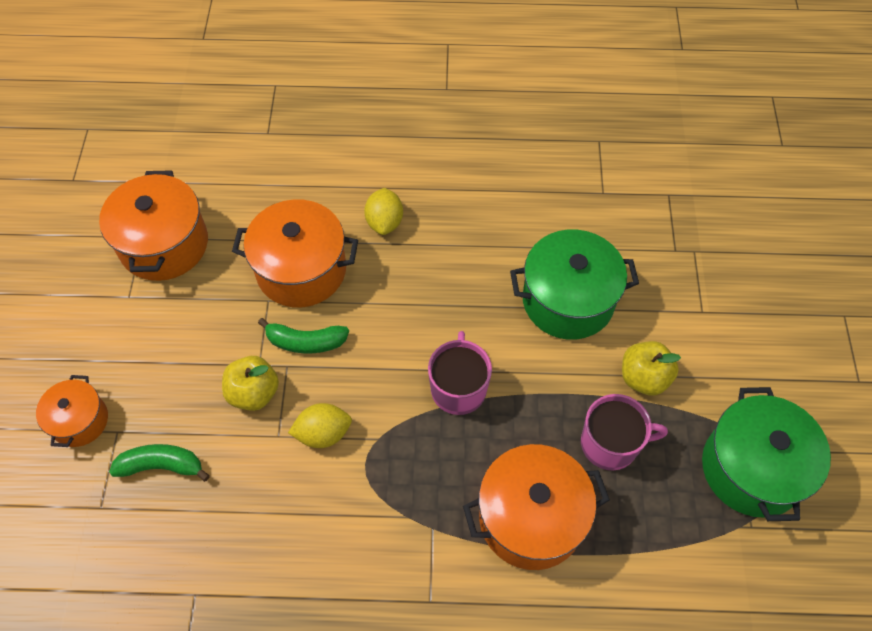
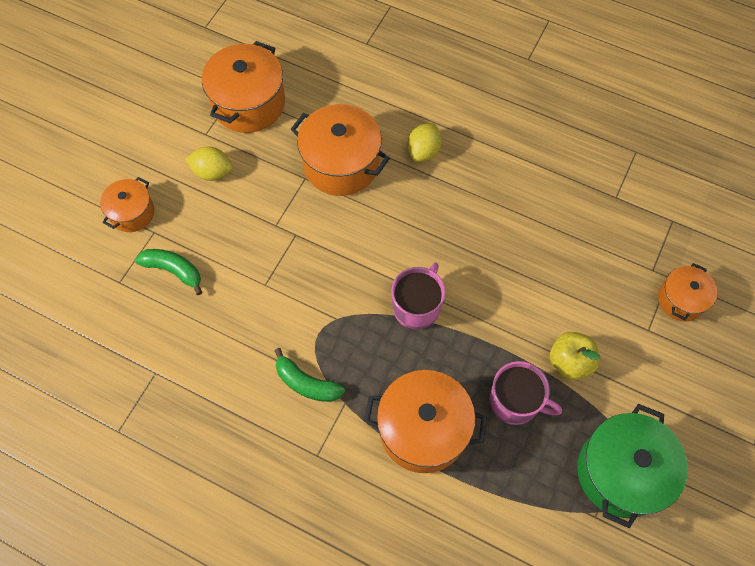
camera: 25 degrees right, 5 degrees up
(254, 393) = (262, 245): yellow apple -> none
(305, 342) = (318, 222): green banana -> green banana (306, 383)
(323, 433) = (298, 297): yellow lemon -> yellow lemon (212, 172)
(568, 300) = (539, 274): green pot -> none
(717, 269) = (681, 300): none -> orange pot

